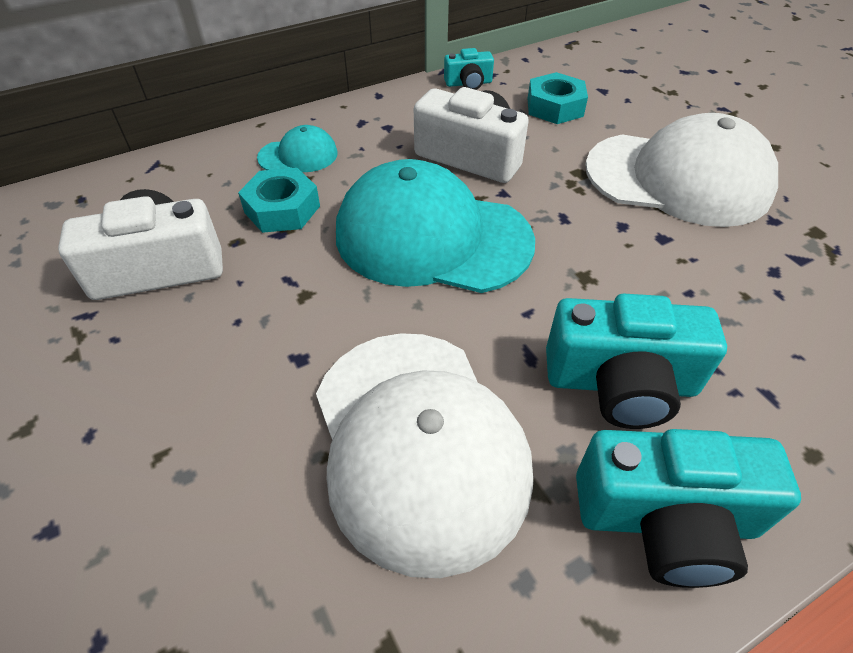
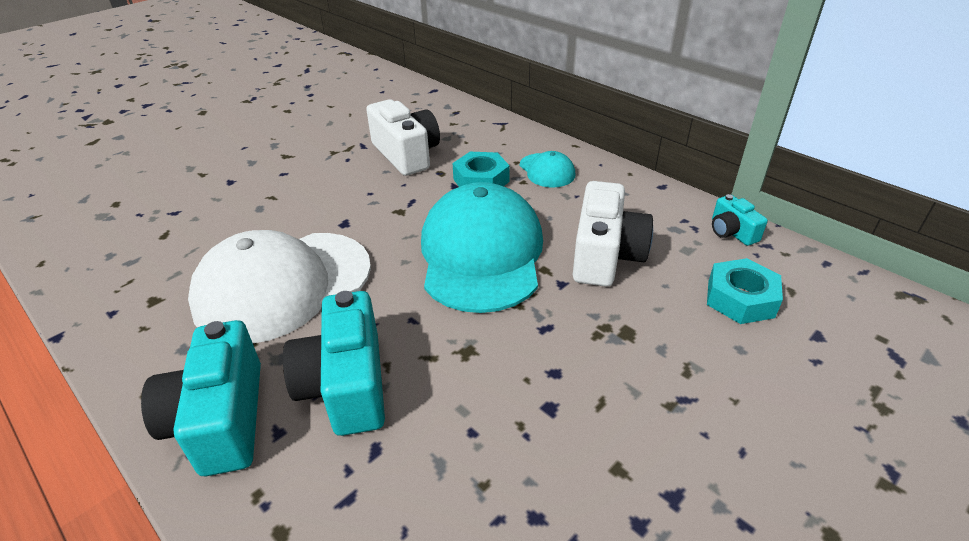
camera: 75 degrees right, 10 degrees down
(678, 178) = (669, 418): white cap -> none

